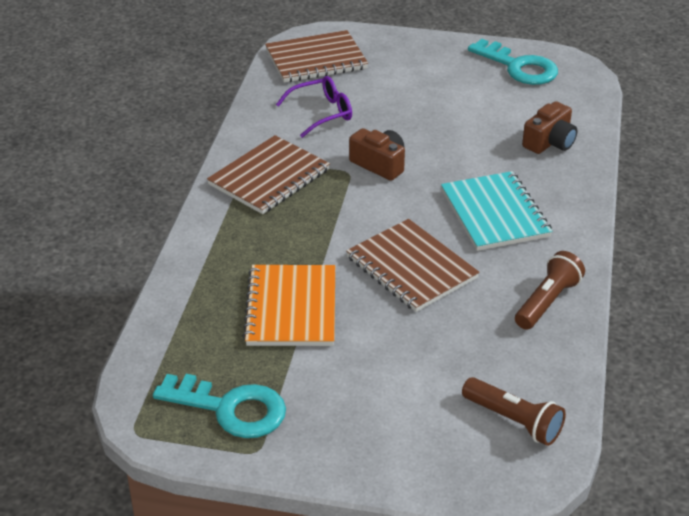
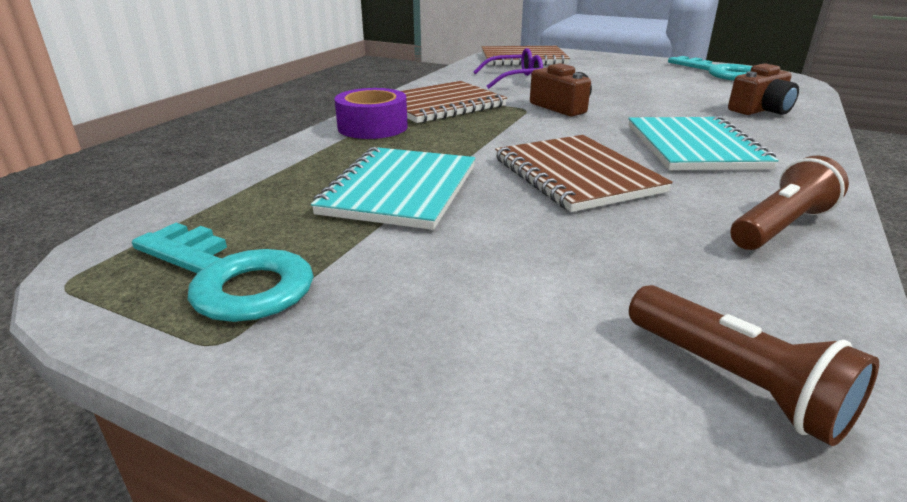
camera: 15 degrees right, 10 degrees down
(226, 226) = (372, 127): none -> purple tape
(291, 308) = (400, 190): orange notebook -> turquoise notebook

